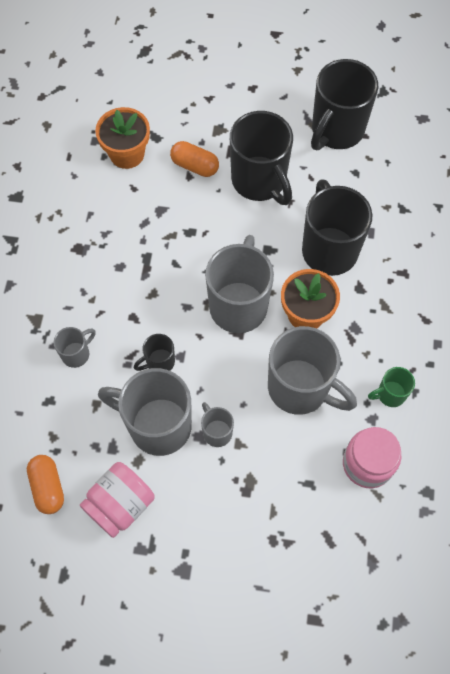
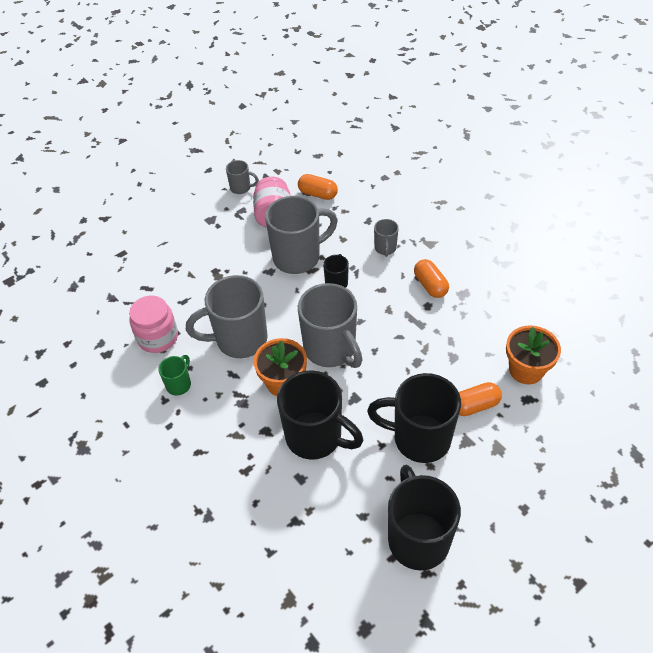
camera: 135 degrees right, 15 degrees down
(93, 281) = (430, 285): none -> orange capsule
(216, 432) = (263, 280): grey mug -> grey mug (241, 188)

